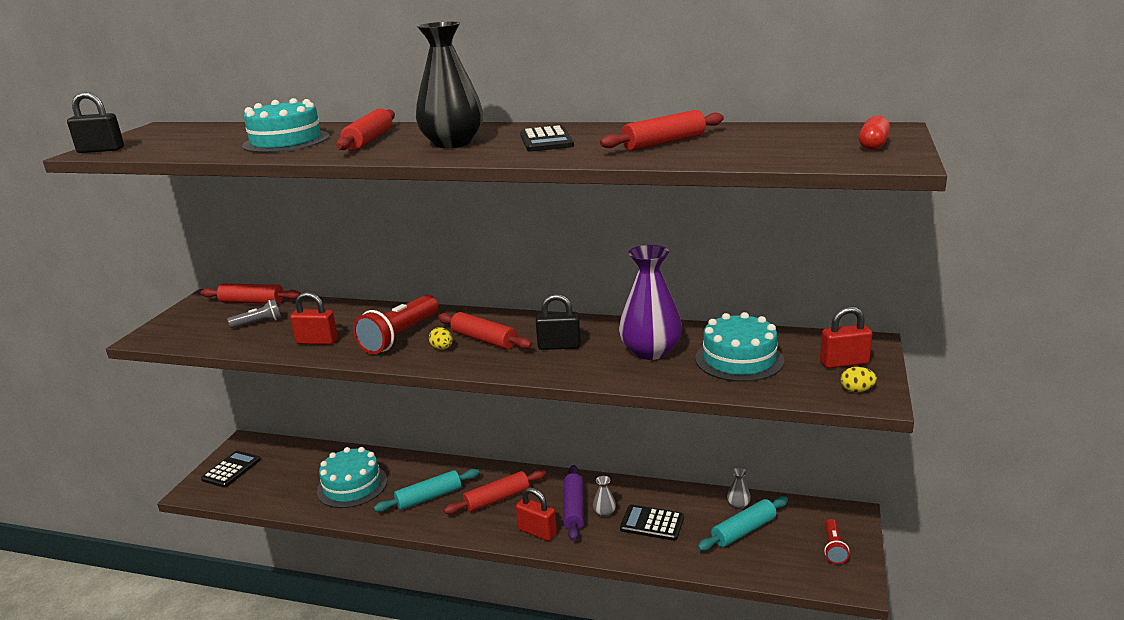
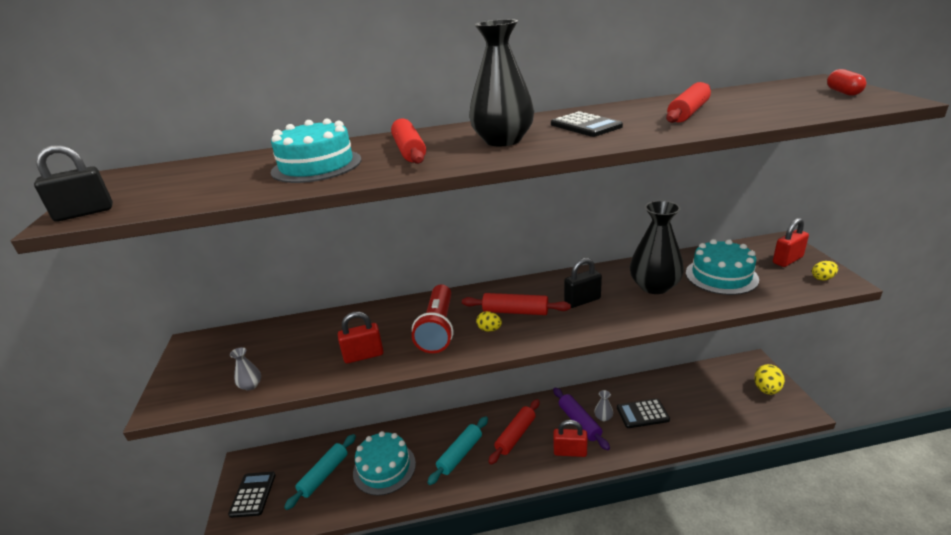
camera: 25 degrees left, 5 degrees up
(252, 302) = (249, 333): red rolling pin -> none
(259, 323) = (280, 353): grey flashlight -> none
(650, 351) = (654, 286): purple vase -> black vase
(738, 505) = (683, 379): grey vase -> grey vase (251, 385)
(743, 531) = (704, 397): turquoise rolling pin -> turquoise rolling pin (324, 475)
(833, 548) = (766, 389): red flashlight -> yellow egg

